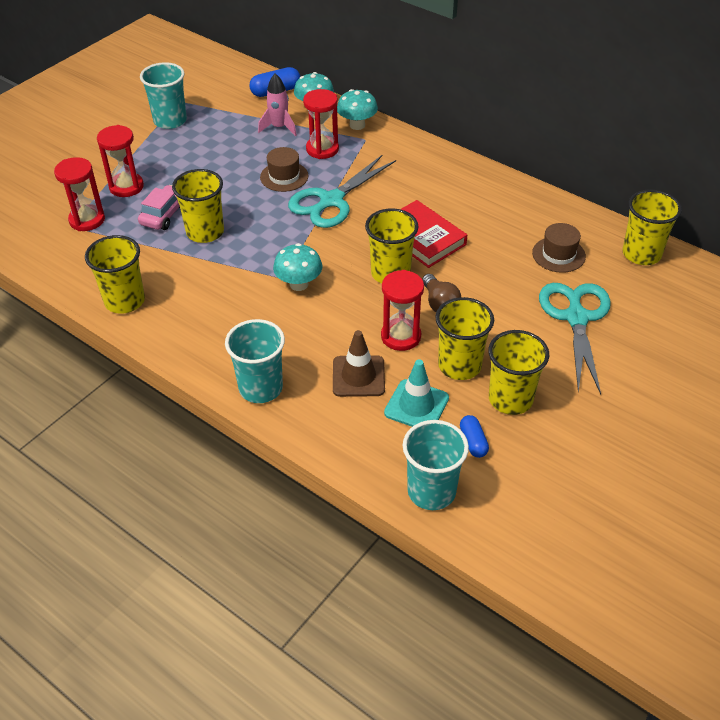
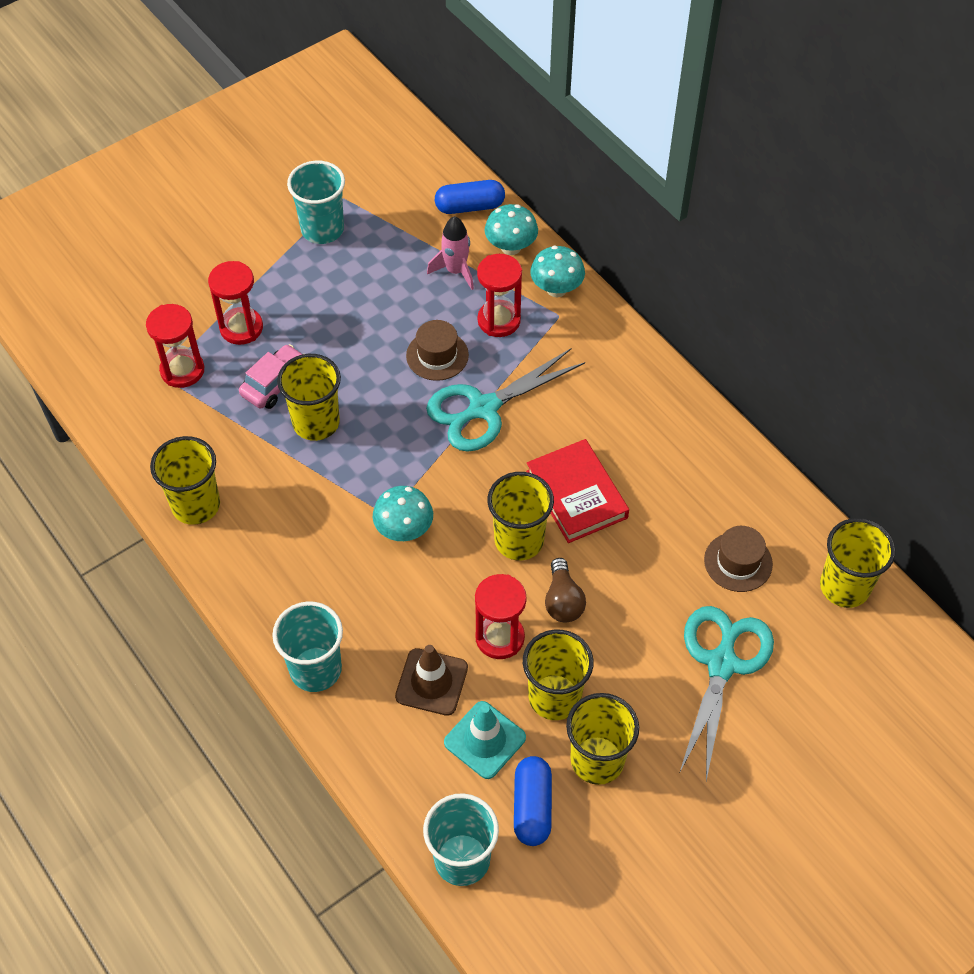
camera: 15 degrees right, 10 degrees up
(473, 442) = (532, 807): blue capsule -> blue capsule, size x1.57

